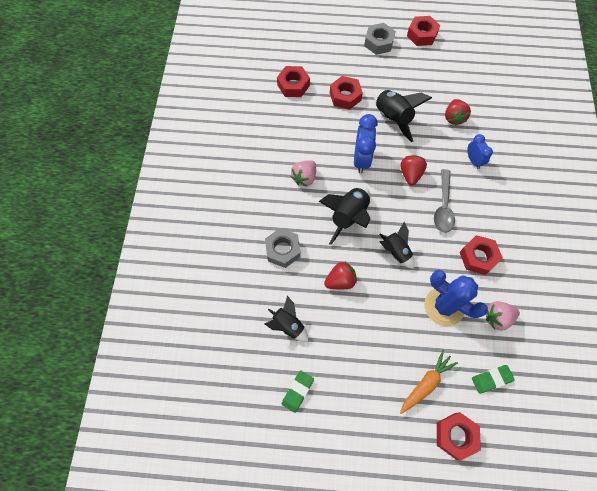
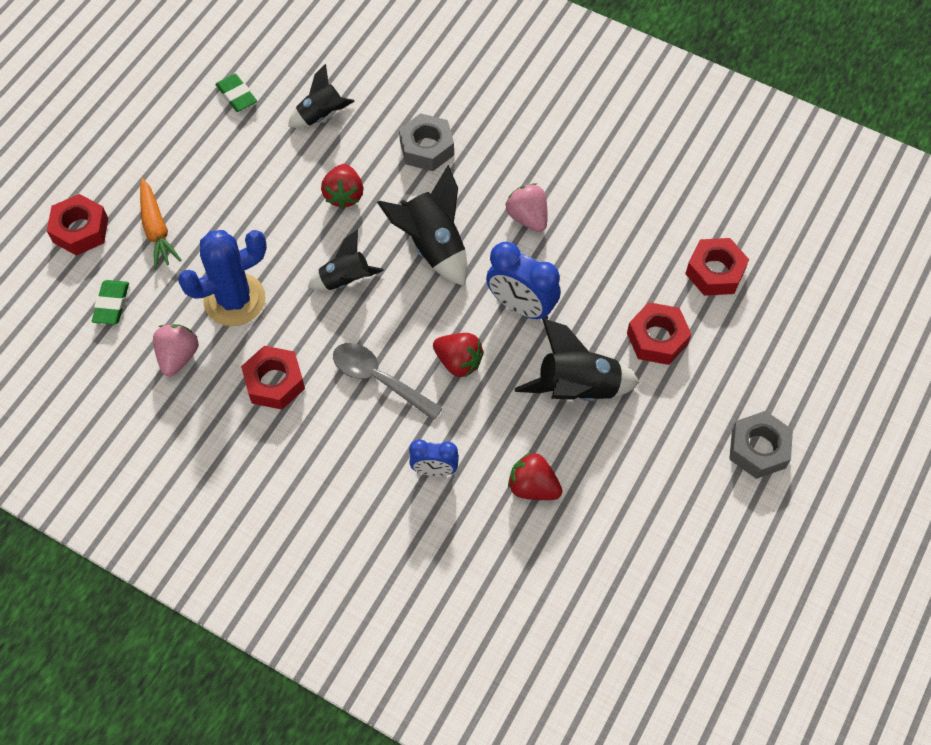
camera: 115 degrees right, 5 degrees down
(422, 35) = (748, 536): red nut -> none

